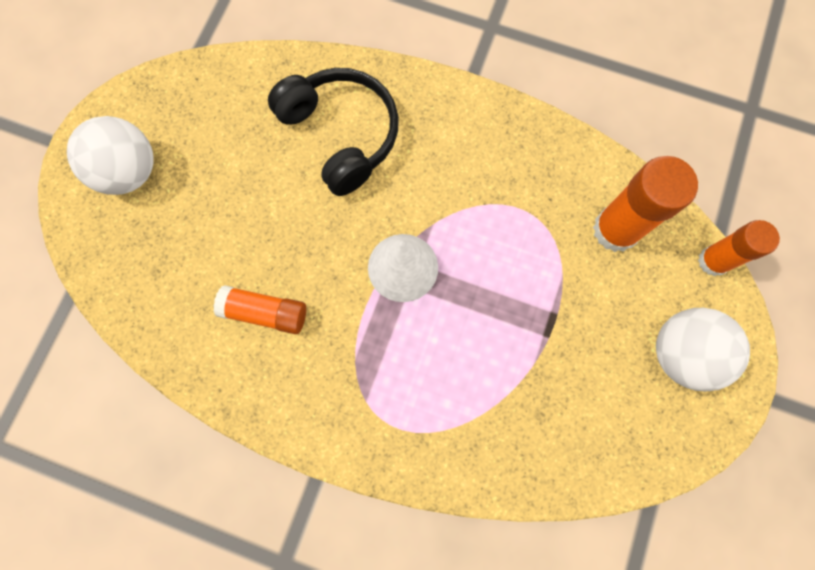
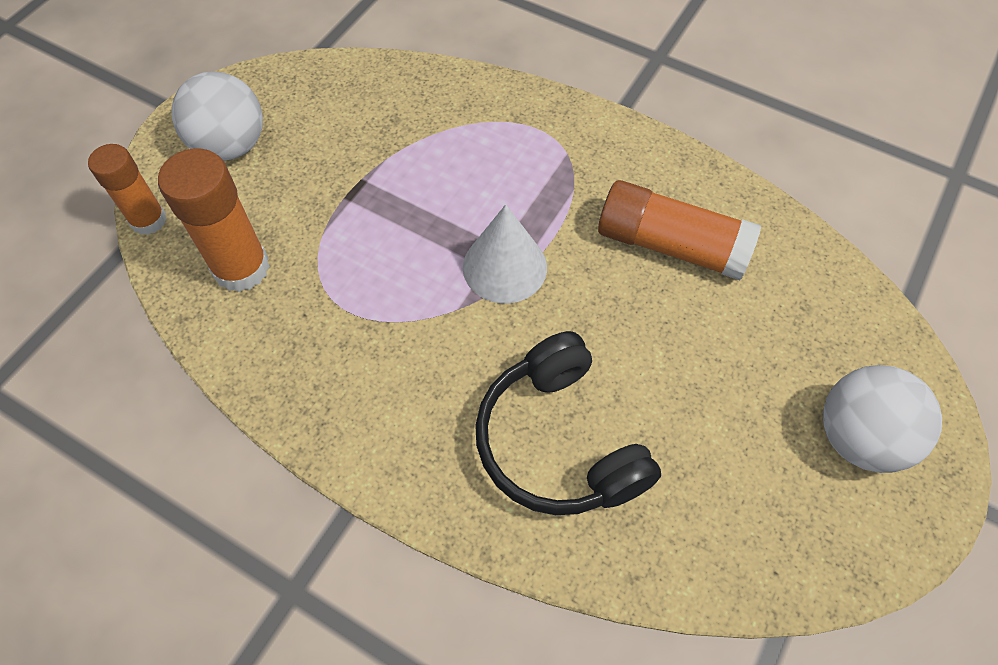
camera: 170 degrees left, 15 degrees down
(265, 313) = (671, 245): orange glue stick -> orange glue stick, size x1.52

